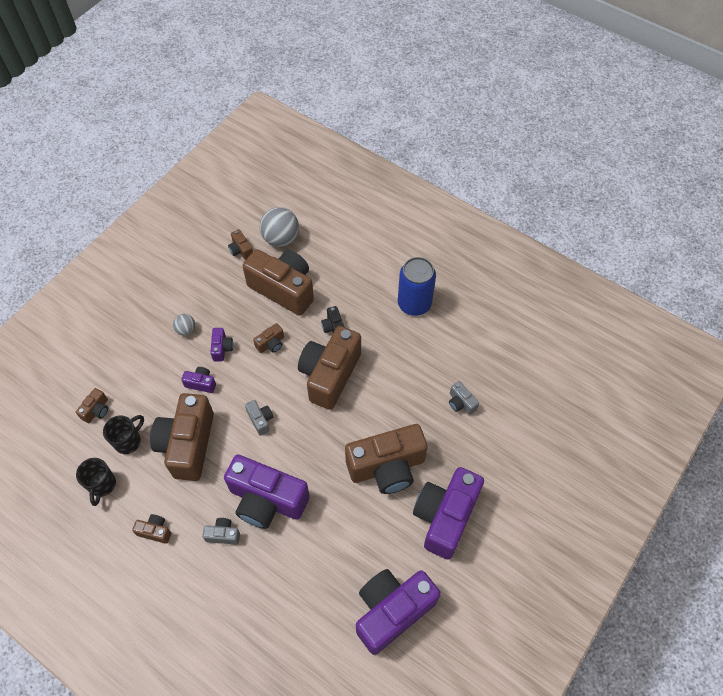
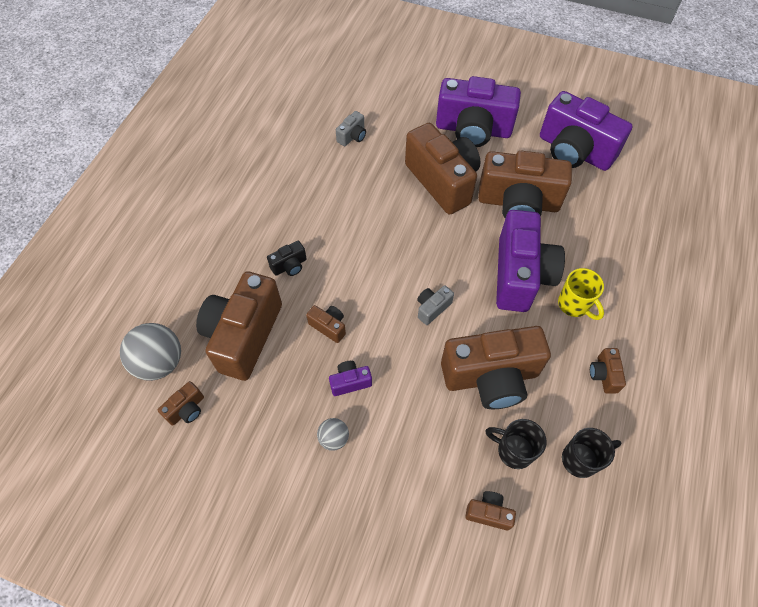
camera: 105 degrees left, 0 degrees up
(201, 383) = (406, 390): purple camera -> none
(223, 534) = (574, 305): grey camera -> yellow mug
(330, 375) = (353, 254): brown camera -> brown camera (518, 203)
(414, 303) = (239, 195): blue can -> none

